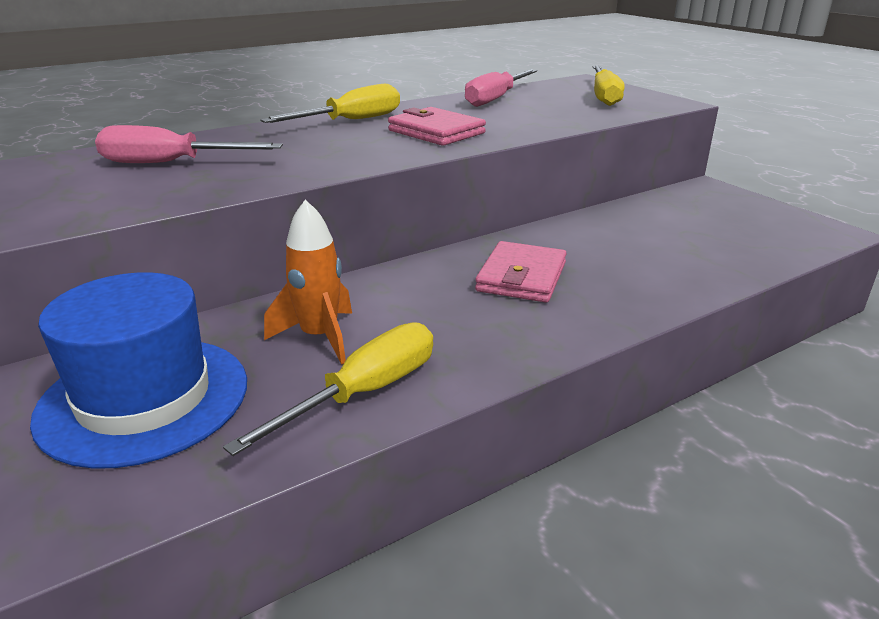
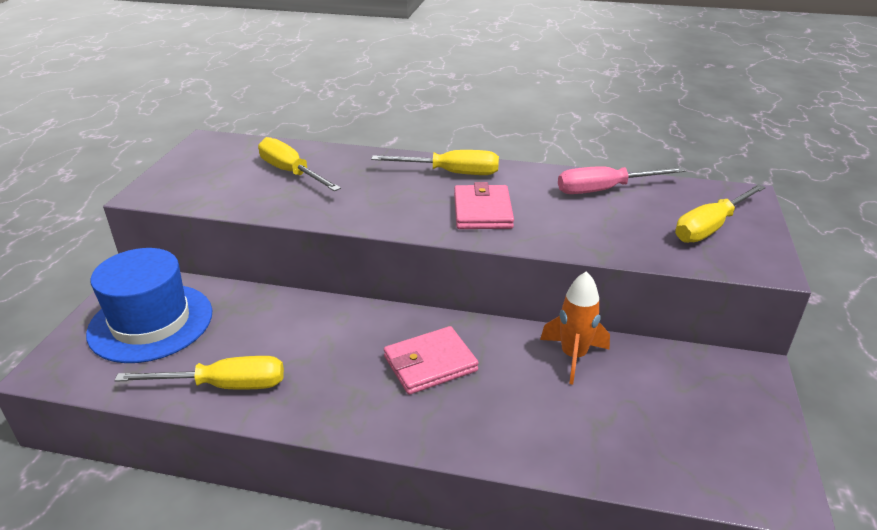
camera: 45 degrees right, 5 degrees up
(170, 163) = (291, 172): pink screwdriver -> yellow screwdriver
(319, 337) = (261, 334): orange rocket -> orange rocket (573, 356)

